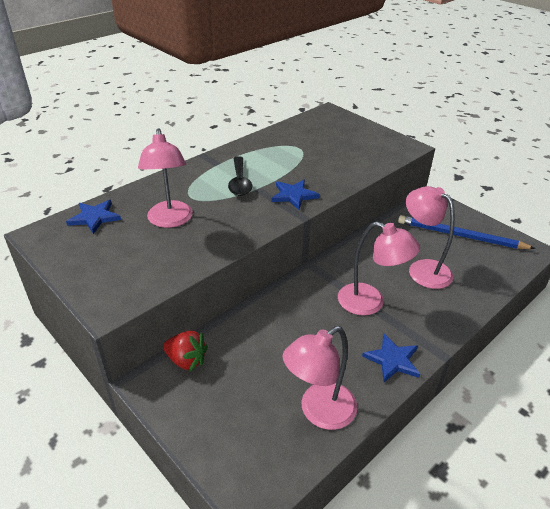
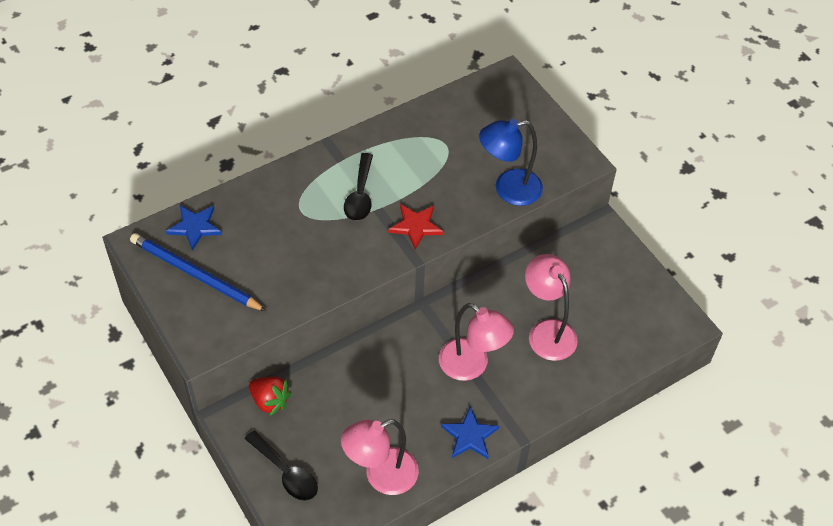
camera: 10 degrees right, 15 degrees up
(170, 221) = (273, 244): pink lamp -> none
(217, 426) = (286, 472): none -> black spoon
(293, 195) = (416, 226): blue star -> red star
(359, 166) = (508, 189): none -> blue lamp
(460, 236) = (612, 291): blue pencil -> blue pencil (195, 274)

